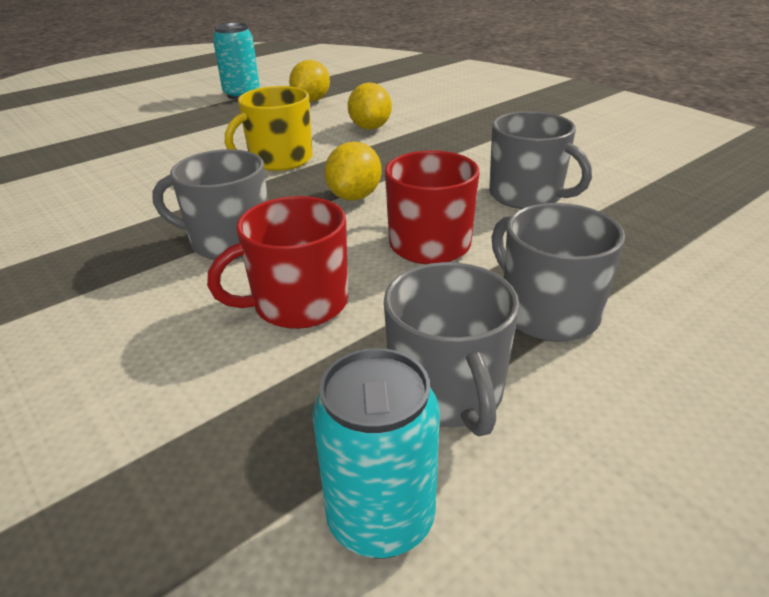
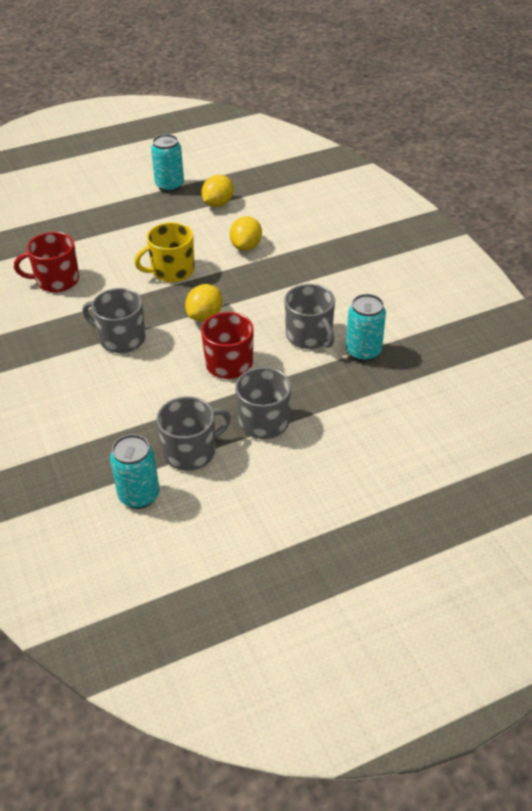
camera: 15 degrees right, 10 degrees up
(298, 303) = (144, 389): red mug -> red mug (56, 280)
(447, 392) = (191, 451): grey mug -> grey mug turned 120 degrees counterclockwise
(620, 200) = (363, 352): none -> turquoise can

